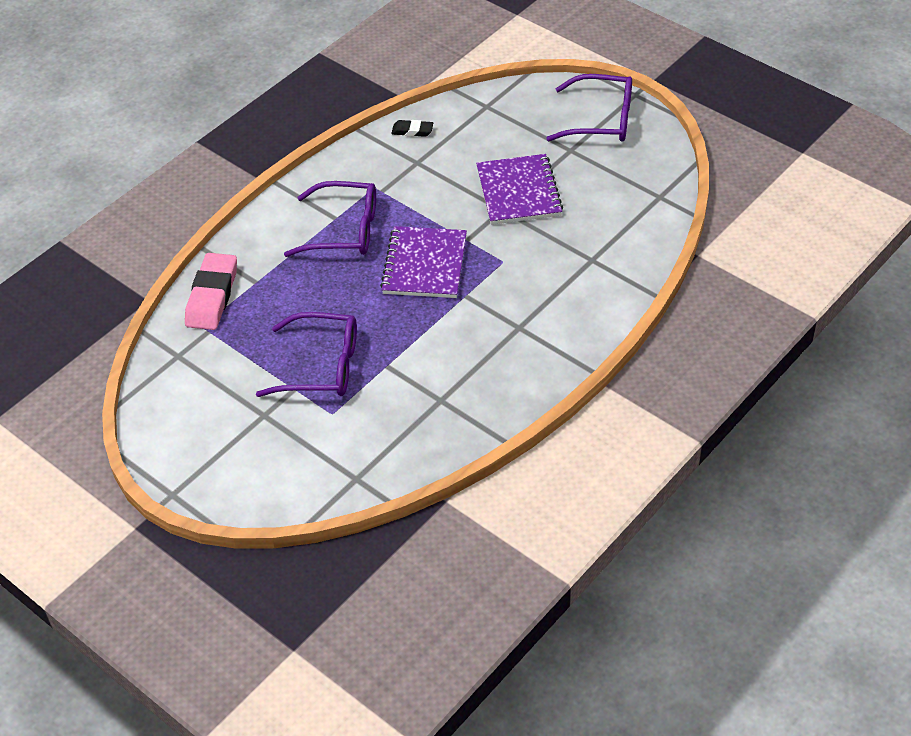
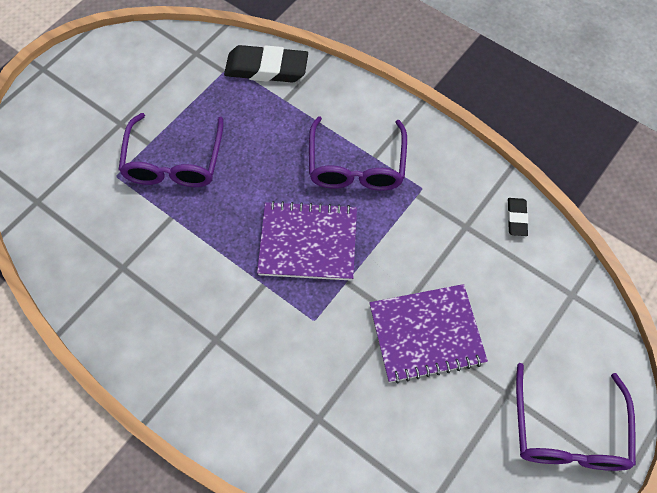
camera: 85 degrees right, 15 degrees up
(212, 296) = (266, 69): pink eraser -> black eraser

